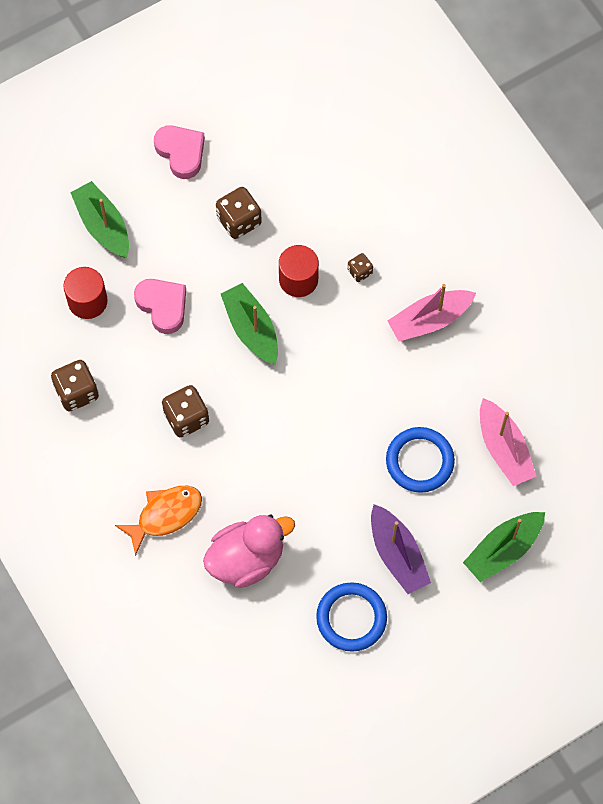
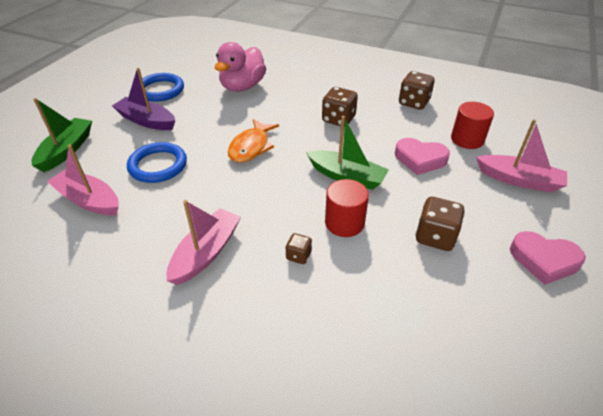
camera: 145 degrees right, 25 degrees down
(103, 225) = (519, 180): green boat -> pink boat
(165, 515) = (305, 83): orange fish -> orange fish (251, 147)

